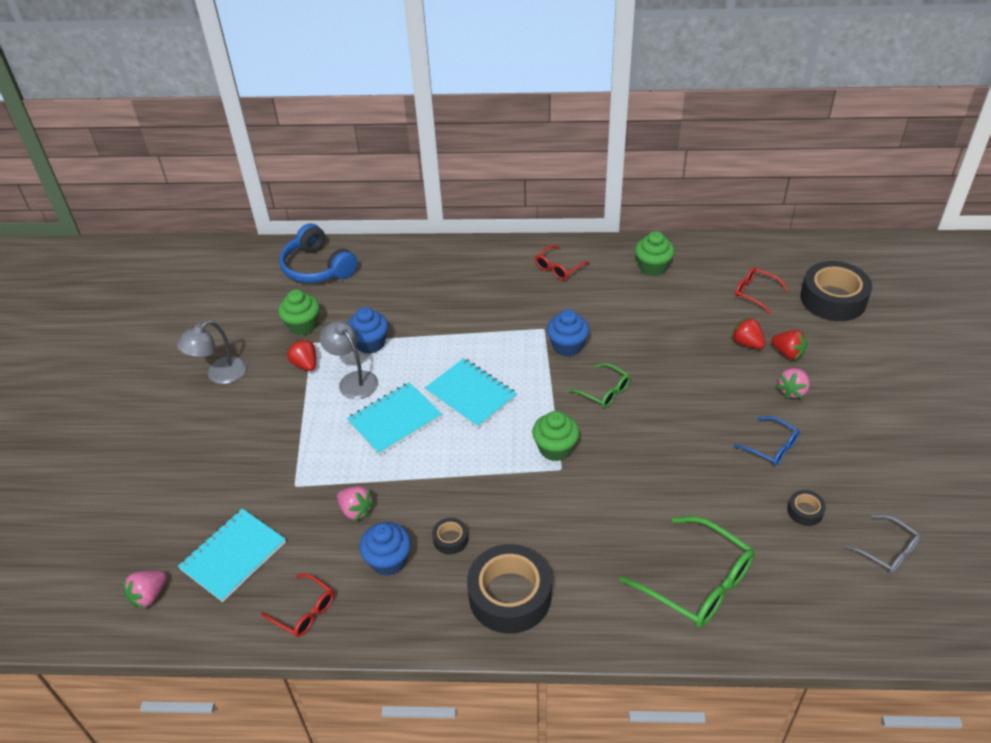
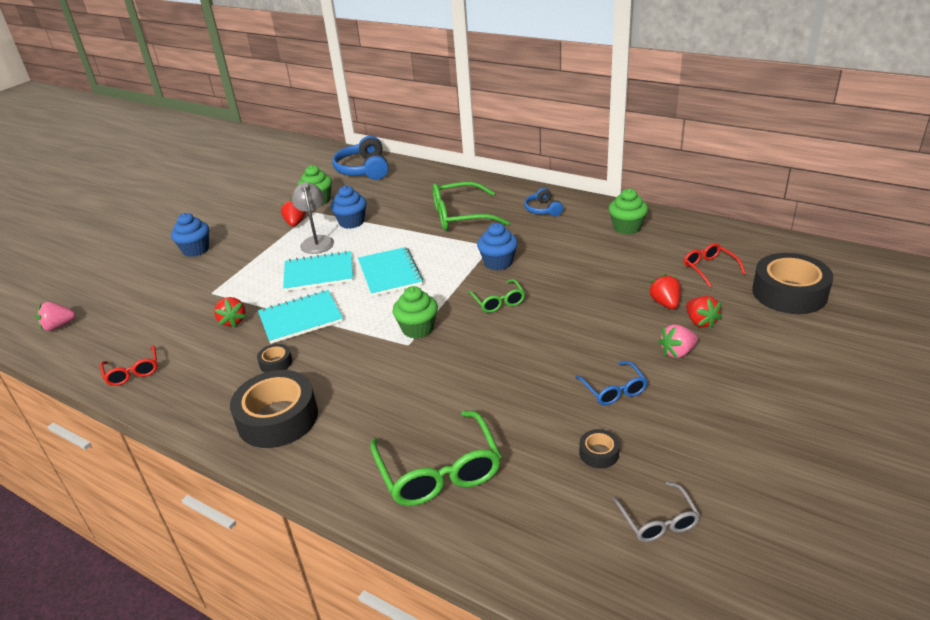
camera: 30 degrees right, 10 degrees down
(219, 375) = (236, 215): grey lamp -> none
(233, 556) = (129, 321): turquoise notebook -> turquoise notebook (300, 318)
(356, 510) = (233, 321): pink strawberry -> red strawberry
(388, 560) = (219, 361): blue cupcake -> blue cupcake (196, 250)
(482, 301) = (460, 216): none -> green glasses
(558, 268) = (543, 209): red glasses -> blue headphones

